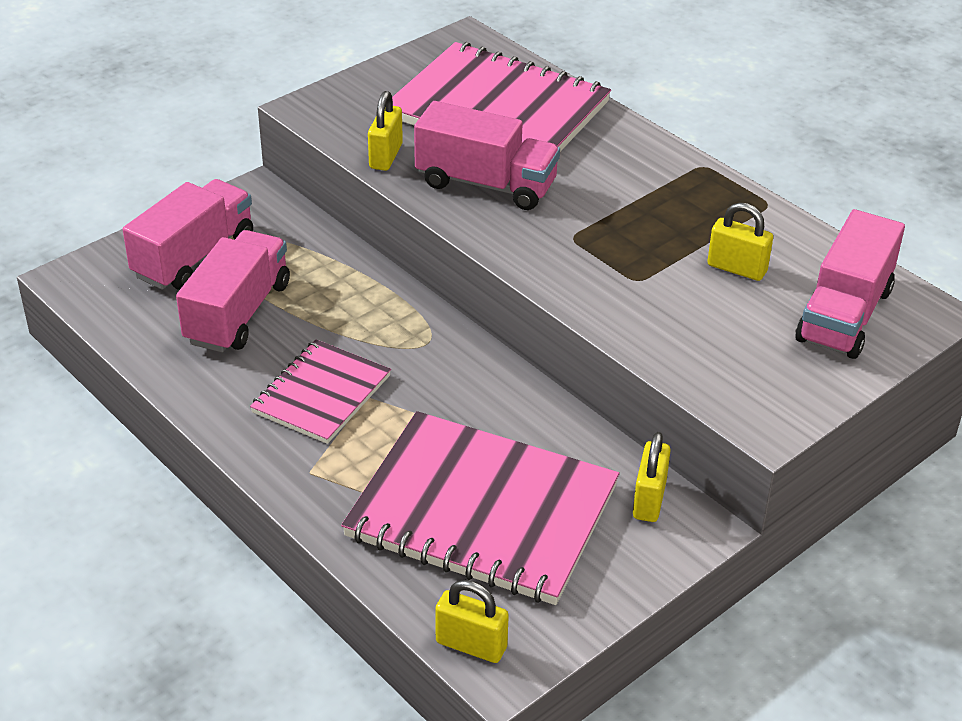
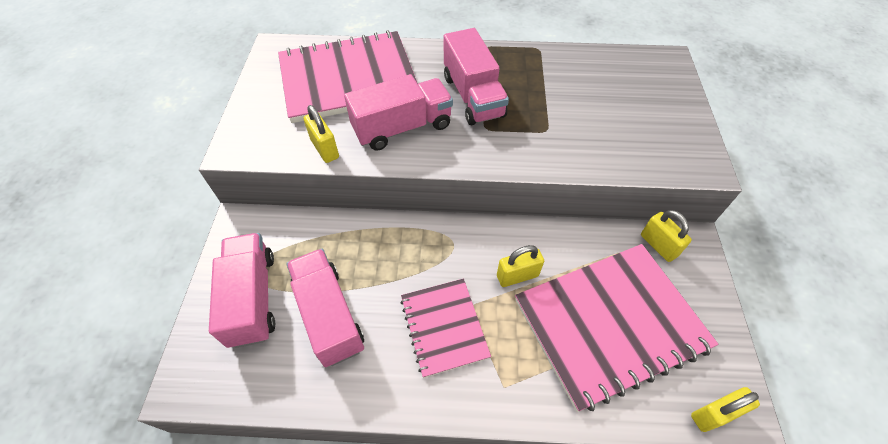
camera: 45 degrees left, 15 degrees up
(737, 268) = (575, 91): yellow padlock -> yellow padlock (517, 276)
(844, 315) = (645, 83): pink truck -> pink truck (473, 96)

